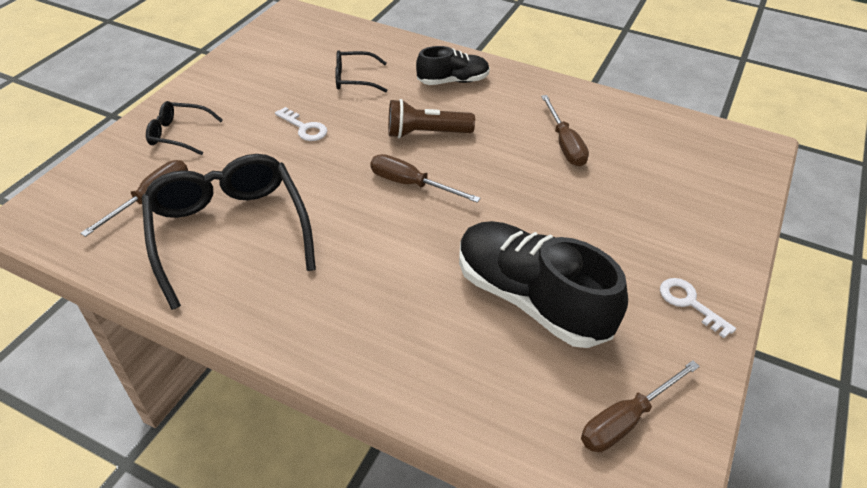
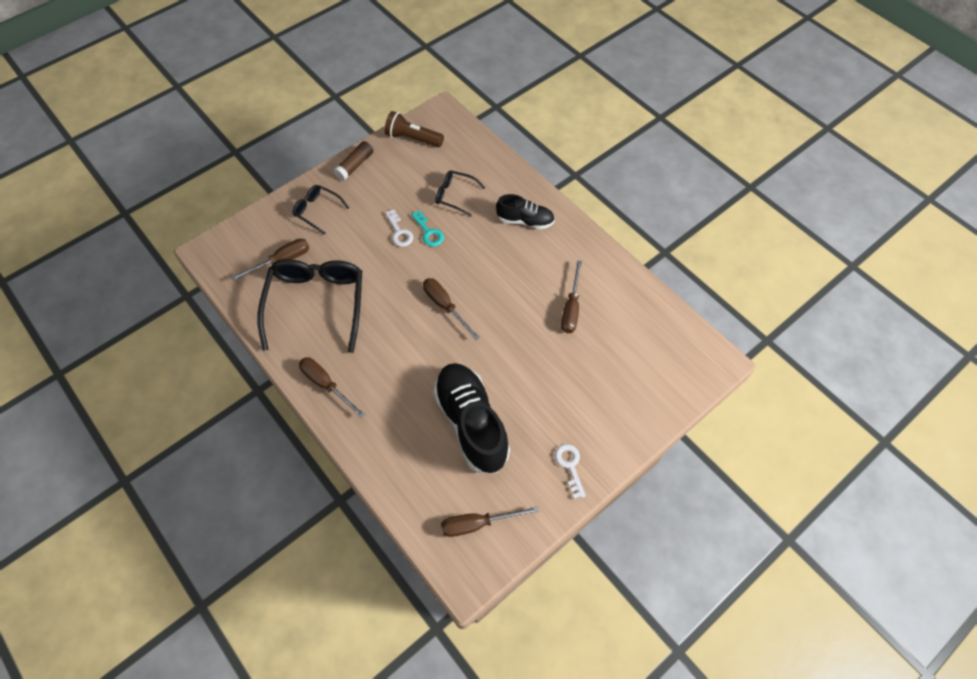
camera: 25 degrees right, 15 degrees up
(208, 80) = (355, 165): none -> brown glue stick
(295, 322) = (326, 385): none -> brown screwdriver
(343, 119) = (429, 232): none -> turquoise key
(426, 133) = (478, 265): brown flashlight -> brown flashlight (412, 138)

